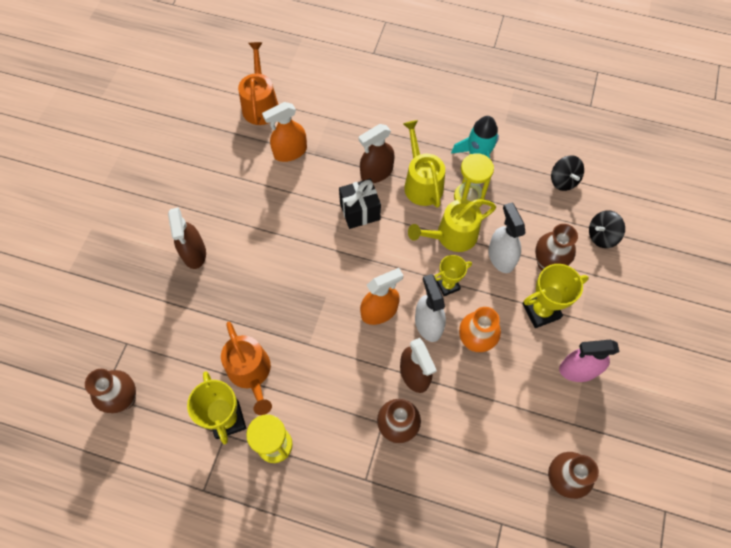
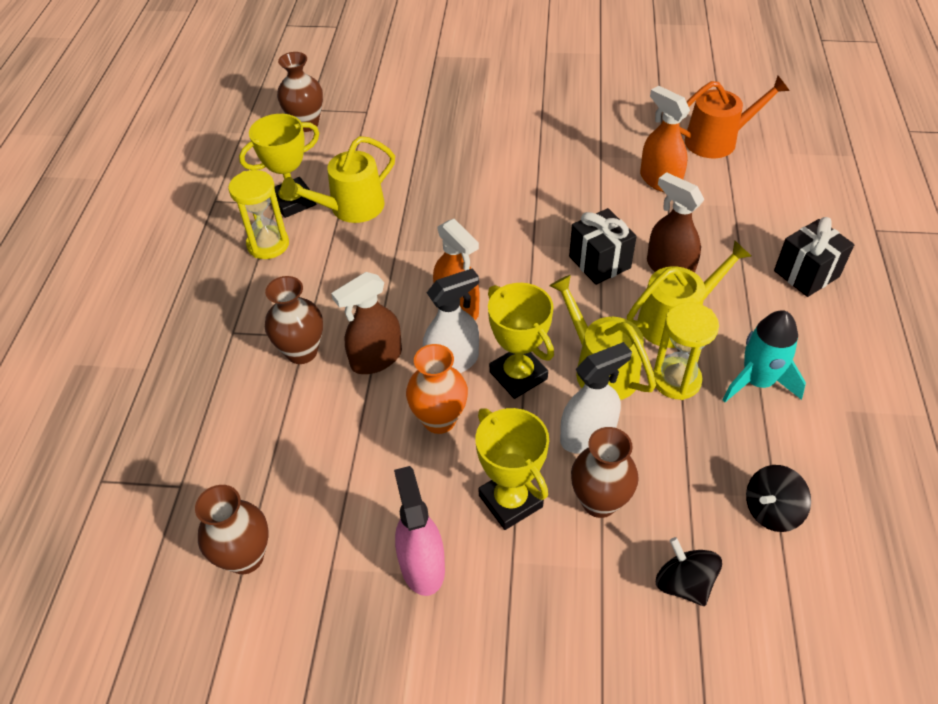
camera: 80 degrees right, 15 degrees down
(194, 253) = (486, 133): brown spray bottle -> none
(251, 372) = (351, 208): orange watering can -> yellow watering can
(400, 101) = (806, 274): none -> black gift
(447, 285) = (518, 375): yellow trophy -> yellow trophy, size x1.54

